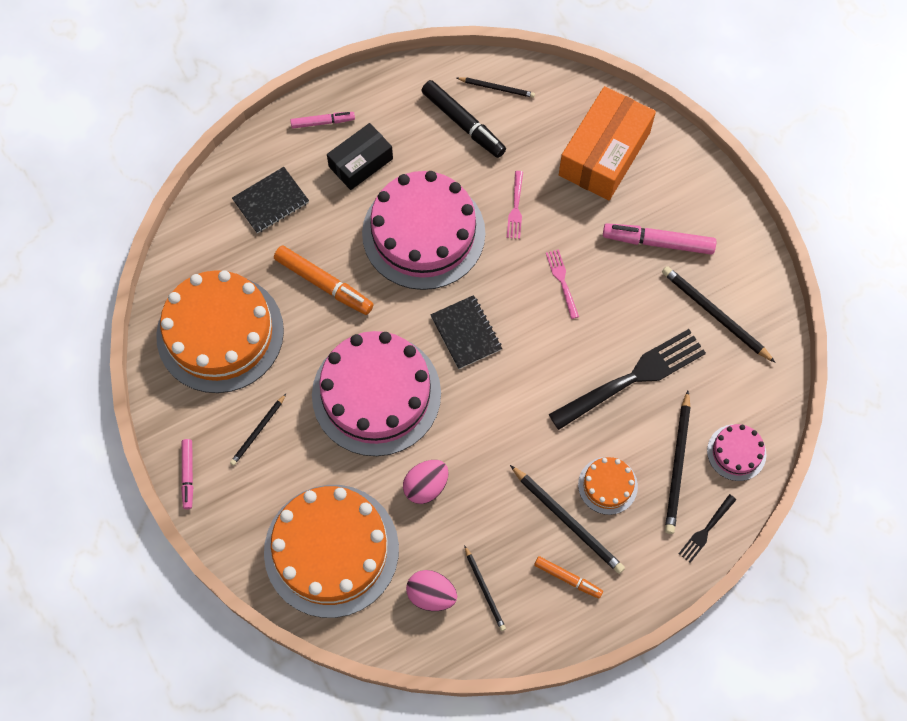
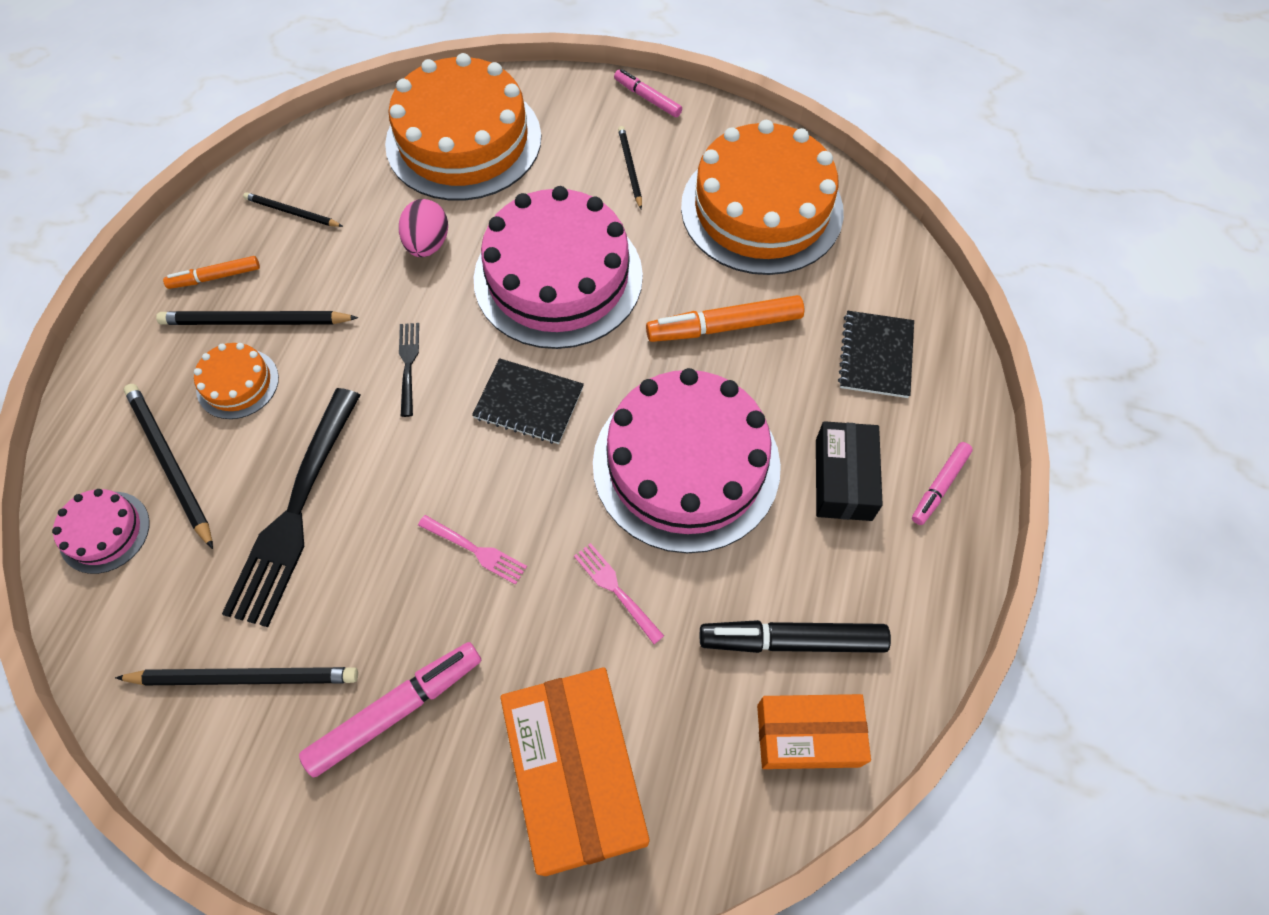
camera: 135 degrees right, 5 degrees down
(431, 595) = (339, 175): pink egg -> none
(497, 88) = (808, 735): black pencil -> orange box
(706, 530) = (90, 425): black fork -> black fork (408, 365)

